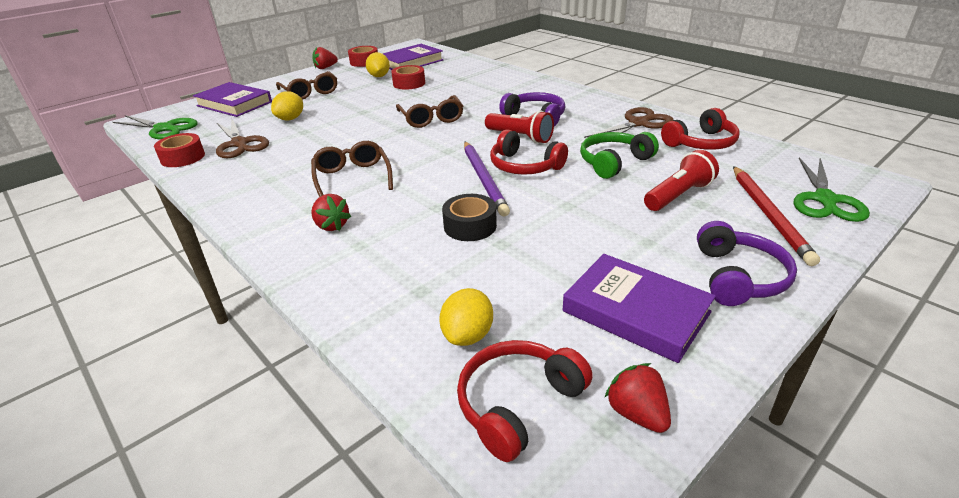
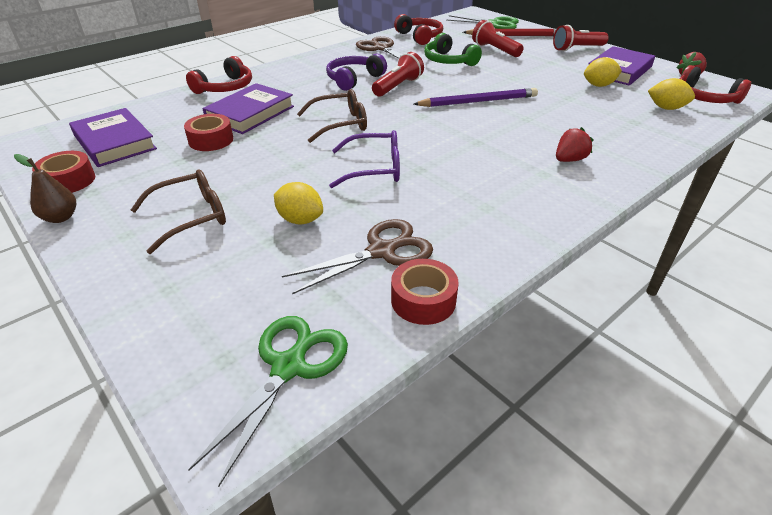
camera: 90 degrees left, 5 degrees up
(234, 104) = (195, 296): purple book -> purple book (250, 113)
(325, 68) = (60, 217): red strawberry -> brown pear
(348, 136) = (375, 169): none -> purple glasses
(352, 177) = (479, 158): brown glasses -> none
(379, 76) = (159, 163): yellow lemon -> yellow lemon (598, 85)
(470, 226) = (551, 107): black tape -> none
(524, 166) = (455, 87): red headphones -> red headphones (225, 87)
(738, 277) = (577, 49): purple headphones -> red flashlight

